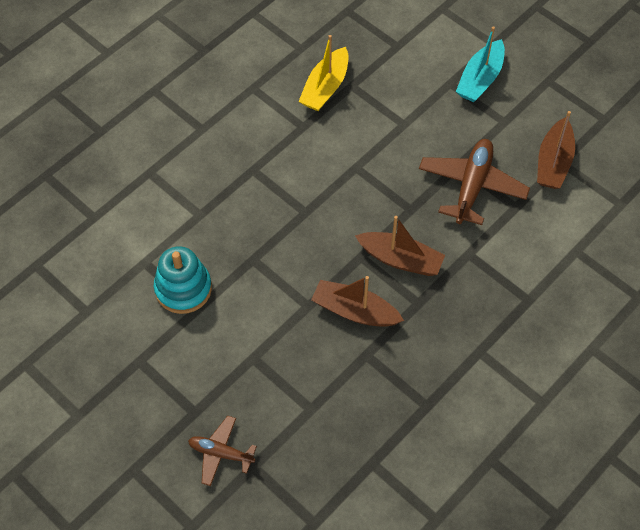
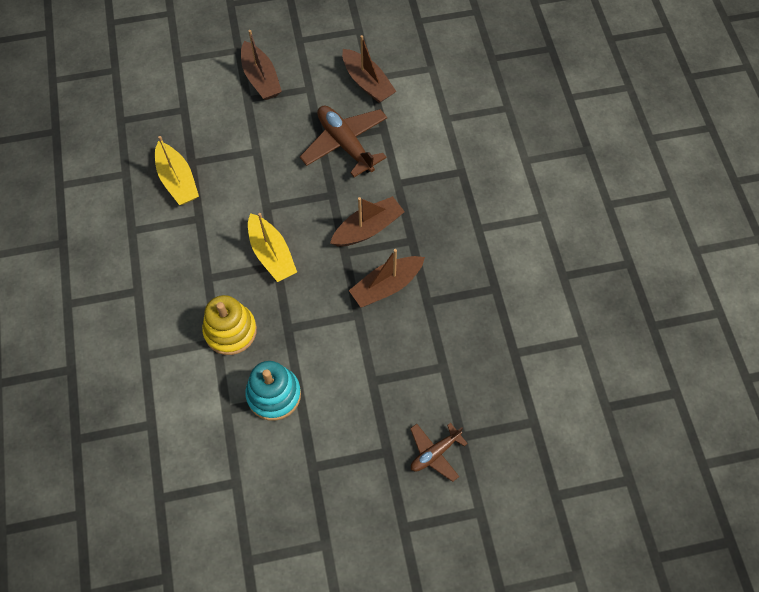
camera: 55 degrees left, 5 degrees up
(217, 218) = (230, 331): none -> yellow stacking toy
(313, 201) = (272, 254): none -> yellow boat
(480, 79) = (261, 78): turquoise boat -> brown boat

